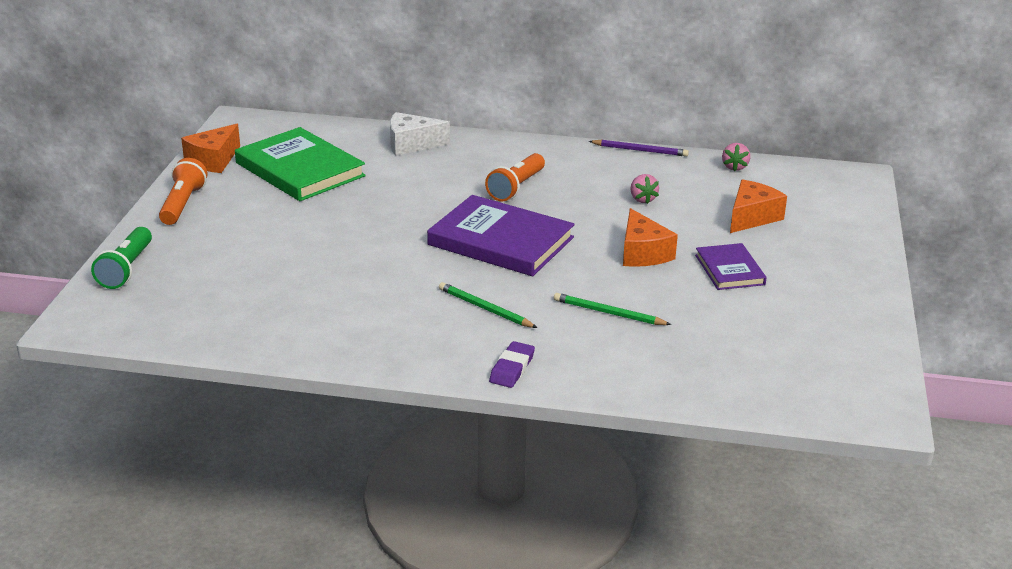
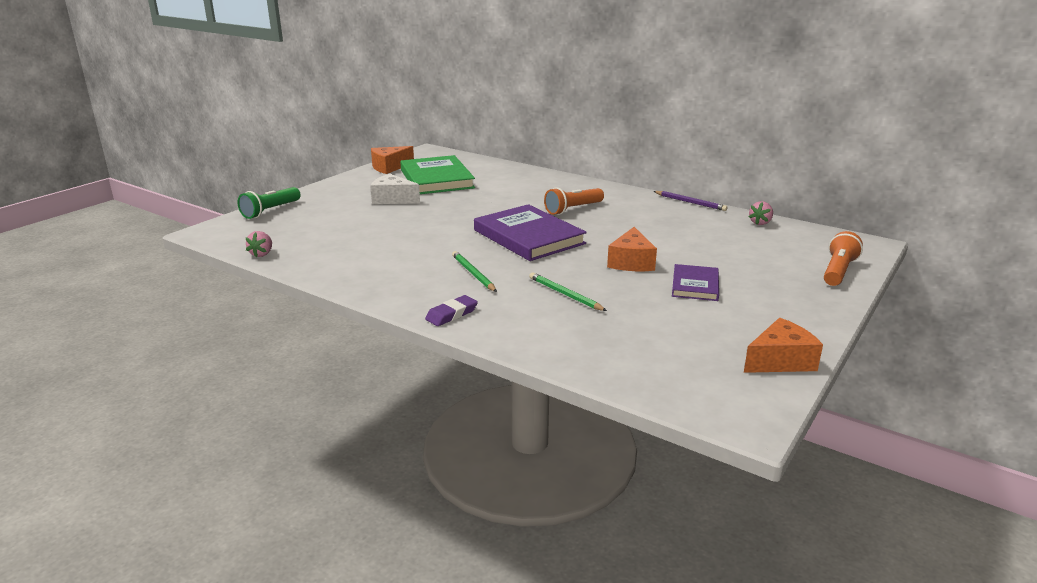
camera: 25 degrees right, 5 degrees down
(183, 204) = (344, 185): orange flashlight -> orange flashlight (838, 271)
(411, 144) = (524, 177): white cheese -> white cheese (392, 199)
(642, 199) = (664, 230): pink strawberry -> pink strawberry (262, 254)
(751, 217) = (746, 255): orange cheese -> orange cheese (780, 361)

